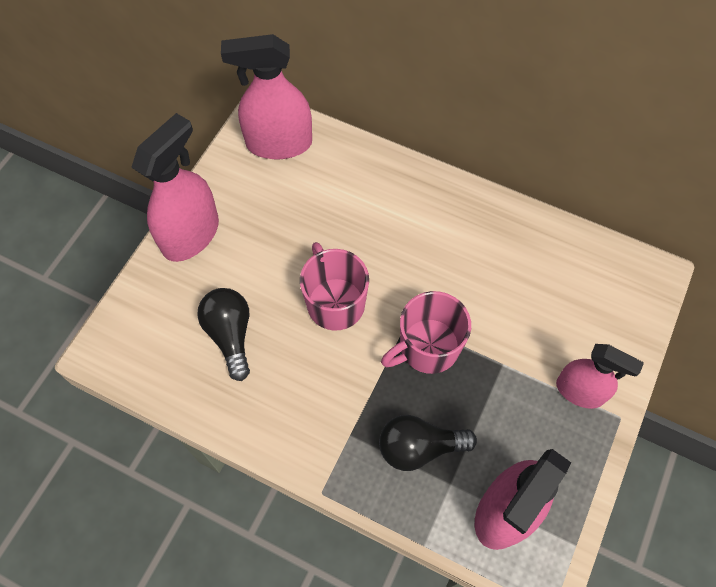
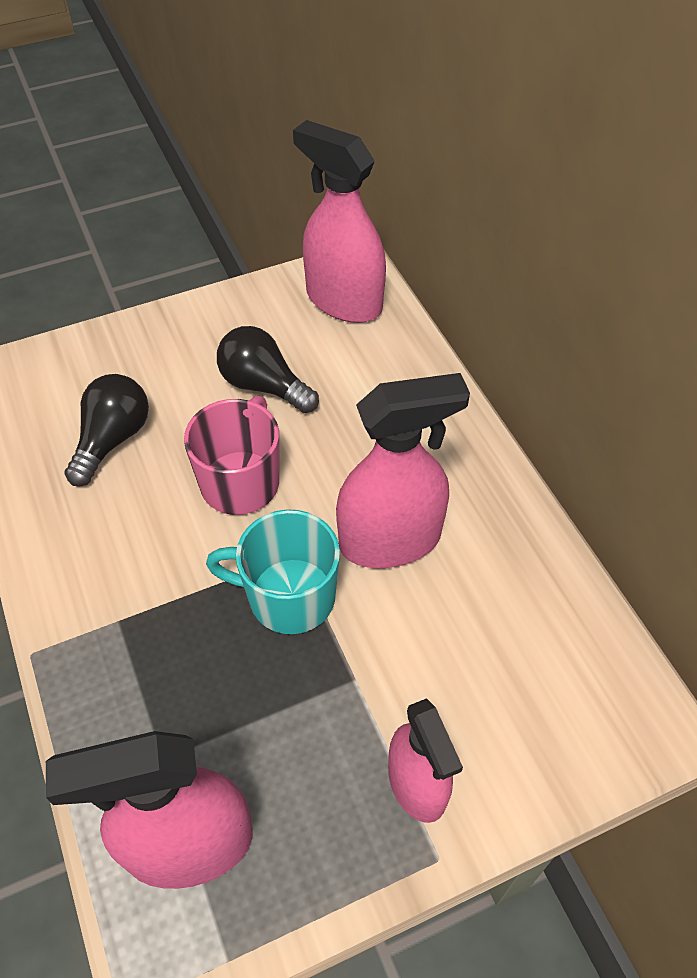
camera: 40 degrees right, 10 degrees down
(191, 235) = (175, 329): pink spray bottle -> pink spray bottle (390, 540)
(419, 447) = (171, 691): black light bulb -> black light bulb (264, 386)
(427, 347) = (289, 596): pink mug -> turquoise mug

